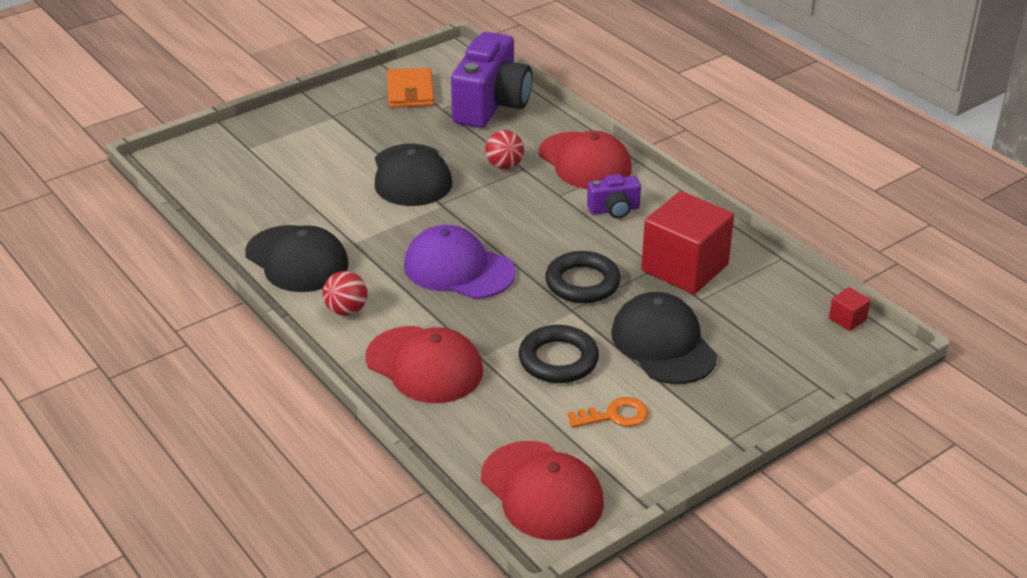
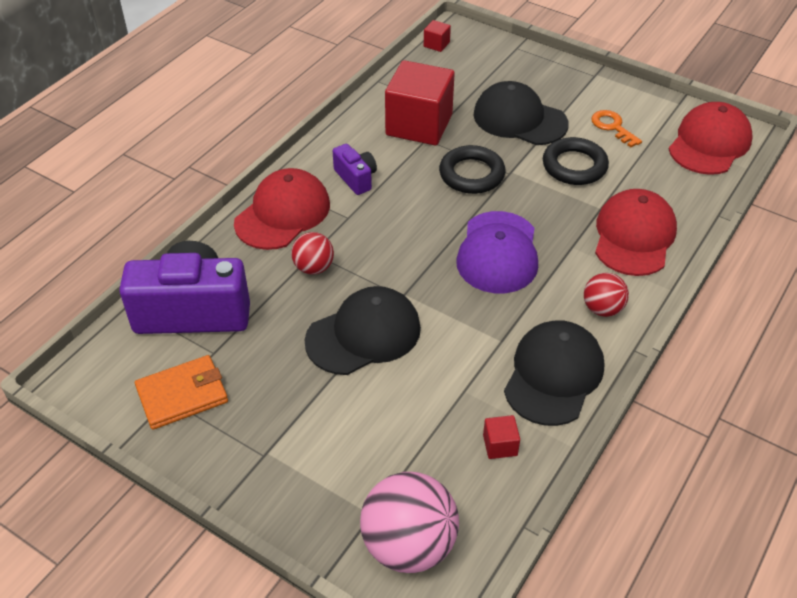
camera: 110 degrees left, 10 degrees up
(213, 157) = (409, 545): none -> pink ball
(255, 214) = (500, 445): none -> red cube
(663, 344) = (519, 119): black cap -> black cap turned 75 degrees clockwise

